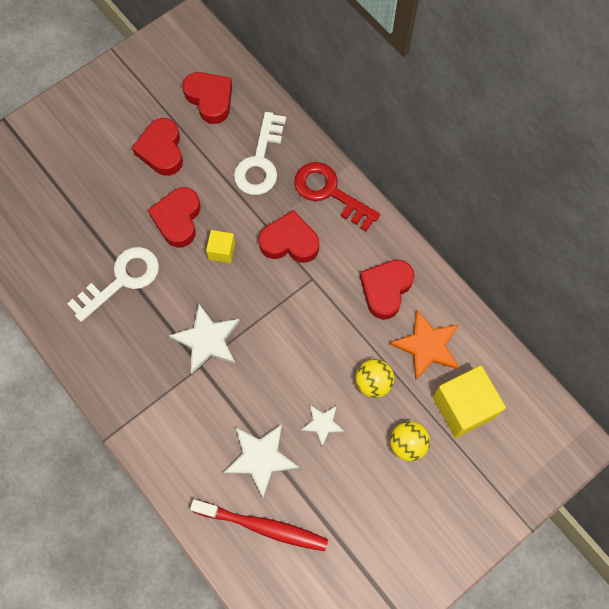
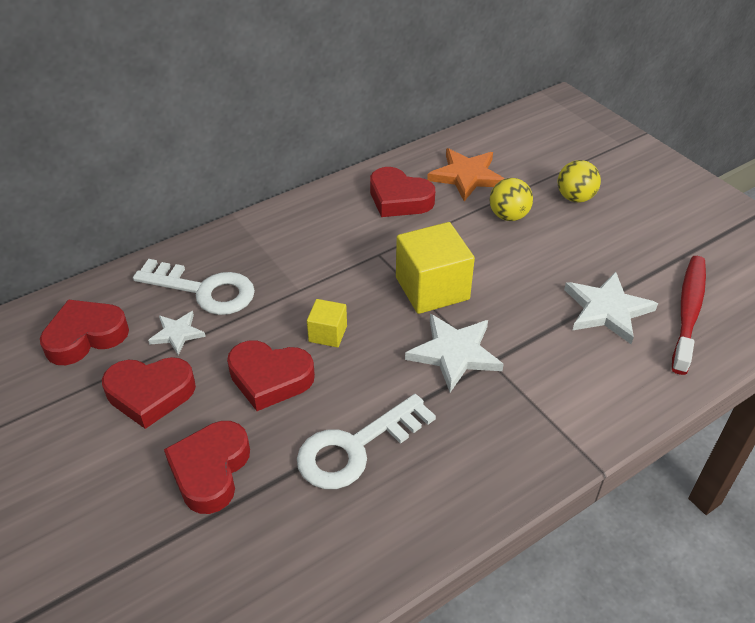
camera: 85 degrees left, 25 degrees down
(121, 280) = (356, 447): white key -> white key turned 90 degrees counterclockwise
(289, 242) = (326, 270): red heart -> red heart (210, 470)
(322, 424) = (559, 257): white star -> white star (177, 334)
(330, 193) = (267, 232): red key -> none
(463, 407) = (532, 159): yellow cube -> yellow cube (432, 288)

